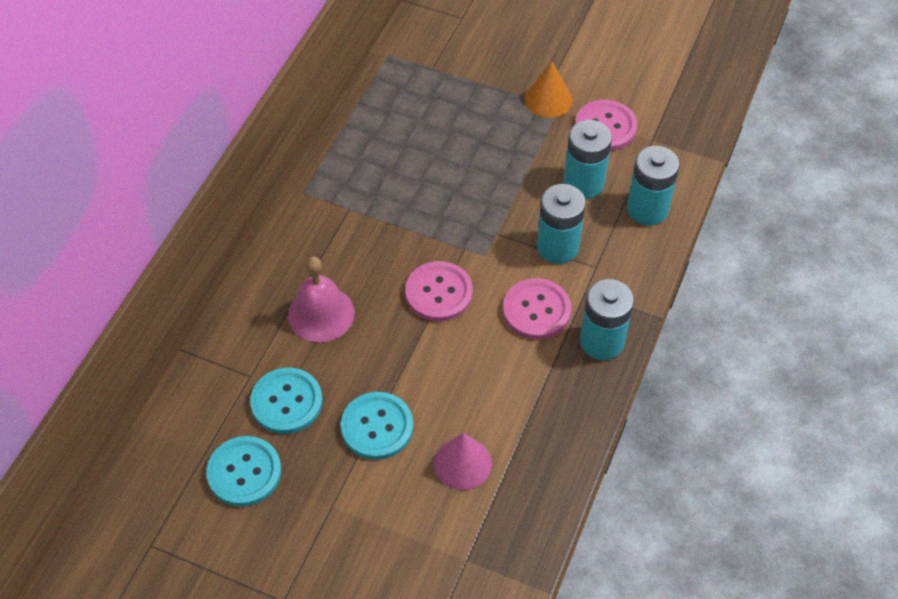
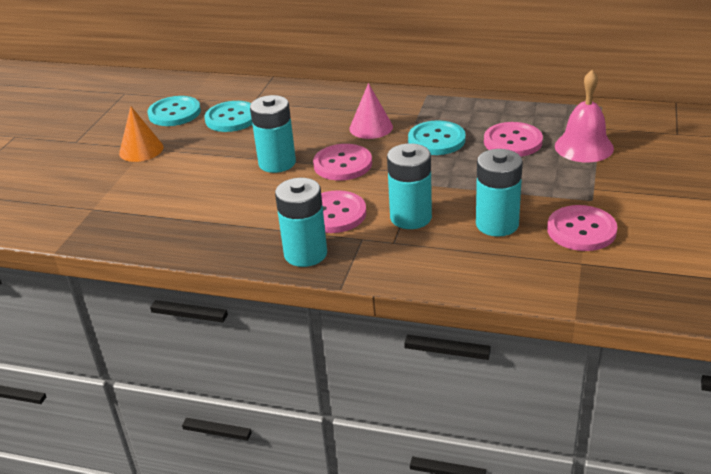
camera: 85 degrees right, 20 degrees down
(321, 314) = (311, 119): pink bell -> pink bell (584, 147)
(377, 427) = (211, 155): turquoise button -> turquoise button (436, 140)
(438, 139) = (513, 141): none -> pink button
(462, 463) = (177, 196): pink cone -> pink cone (371, 127)
(548, 99) = (599, 192): orange cone -> orange cone (141, 150)
(647, 209) = (479, 267): turquoise battery -> turquoise battery (277, 163)

